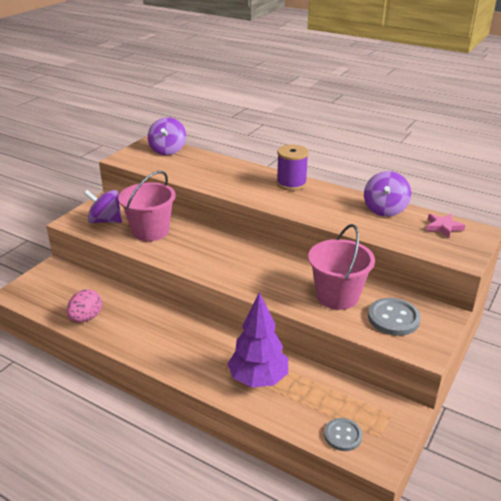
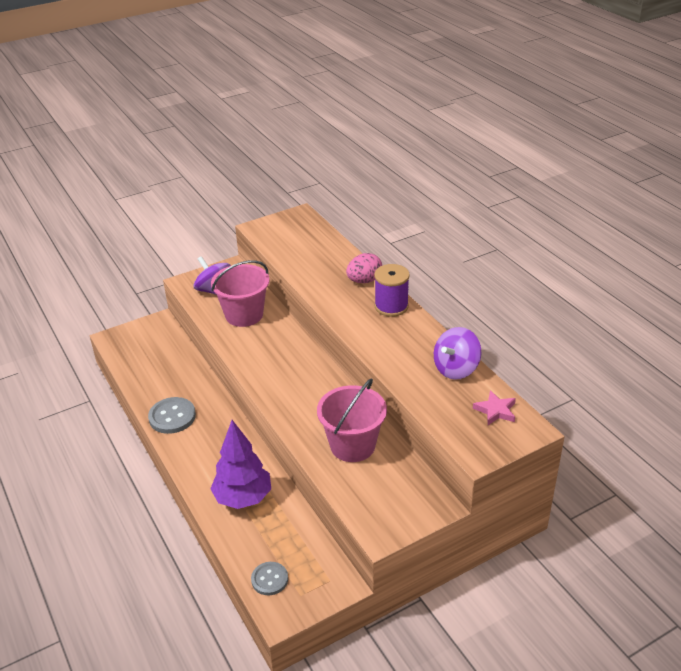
camera: 30 degrees right, 5 degrees up
(86, 318) = (150, 383): pink egg -> pink egg (364, 280)
(168, 150) = (308, 229): purple spinning top -> none
(393, 318) = (383, 489): grey button -> grey button (172, 417)

